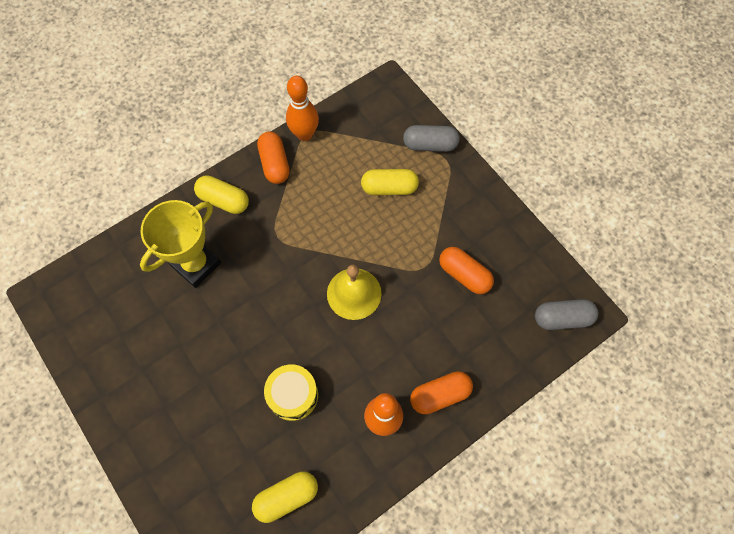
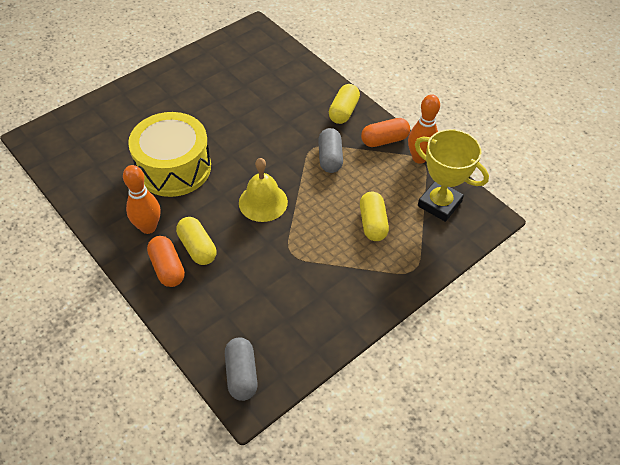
camera: 85 degrees right, 15 degrees down
(196, 264) = (284, 101): yellow trophy -> yellow trophy (439, 204)
(286, 497) = (94, 170): yellow capsule -> yellow capsule (197, 247)
(293, 395) = (174, 168): yellow drum -> yellow drum, size x1.81
(430, 145) = (428, 255): grey capsule -> grey capsule (330, 158)
(464, 275) = (285, 286): orange capsule -> none

